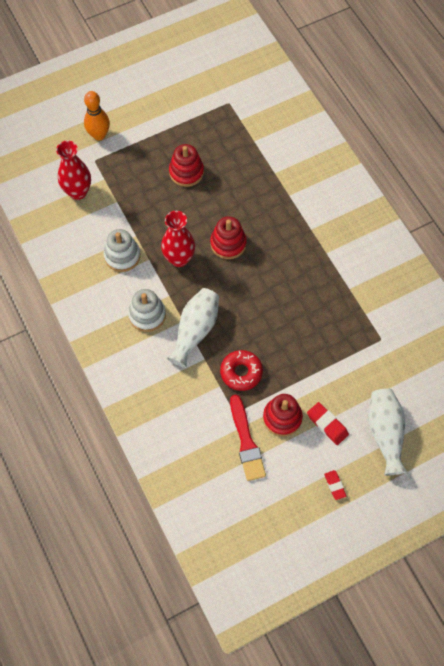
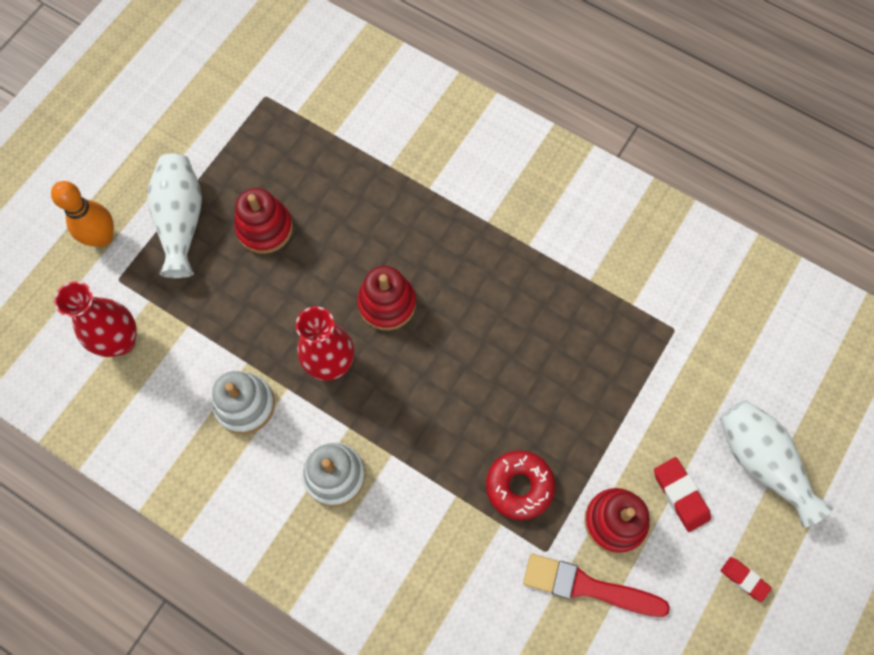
camera: 30 degrees left, 5 degrees up
(195, 330) = (418, 460): white vase -> white vase (181, 221)
(246, 441) = (588, 587): red brush -> red brush turned 150 degrees clockwise
(327, 424) = (680, 495): red eraser -> red eraser turned 45 degrees clockwise

